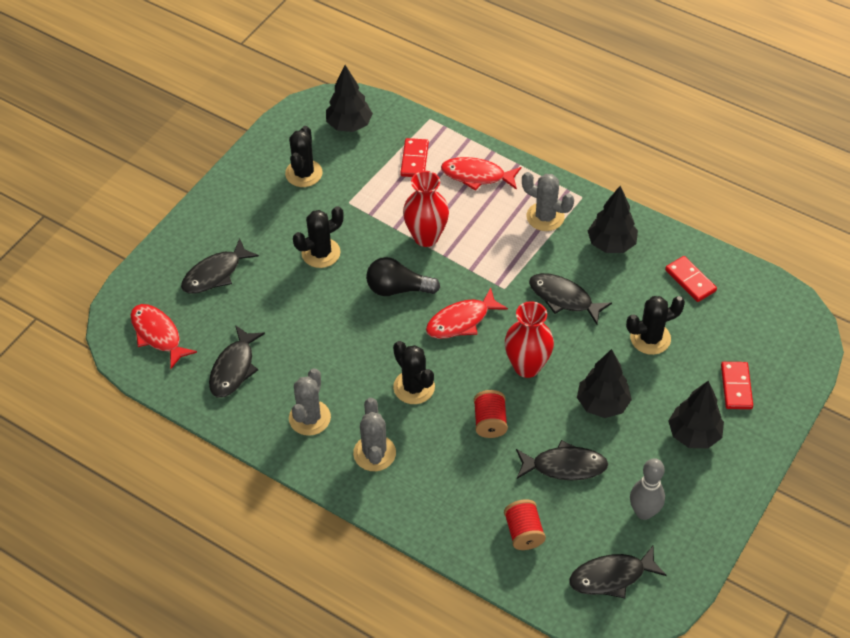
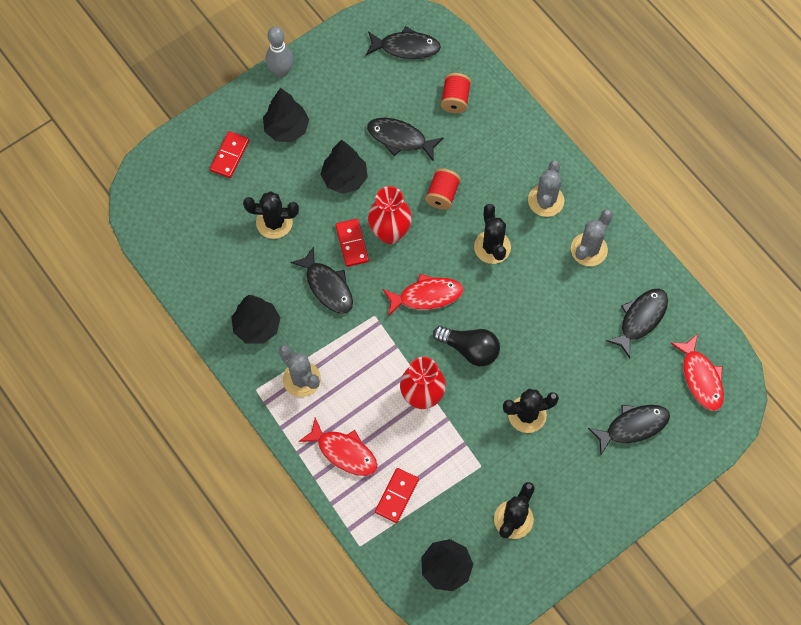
camera: 160 degrees left, 15 degrees up
(643, 512) = (358, 84): grey bowling pin -> grey bowling pin (281, 72)
(690, 280) = (209, 265): red domino -> red domino (352, 243)

